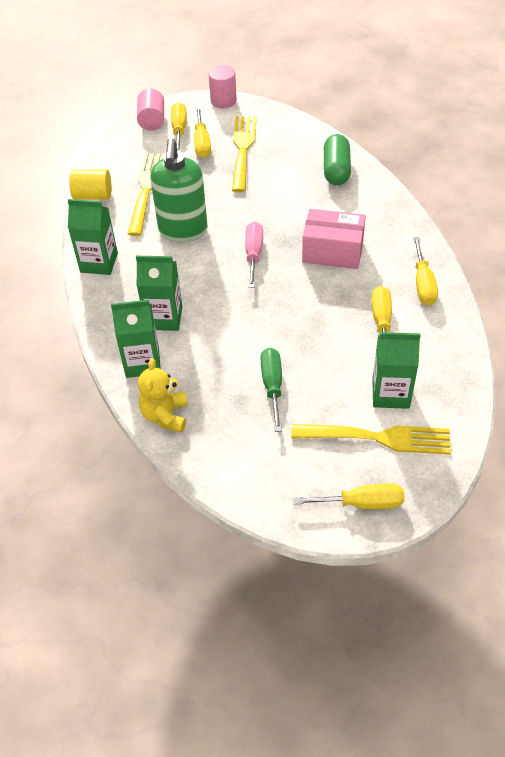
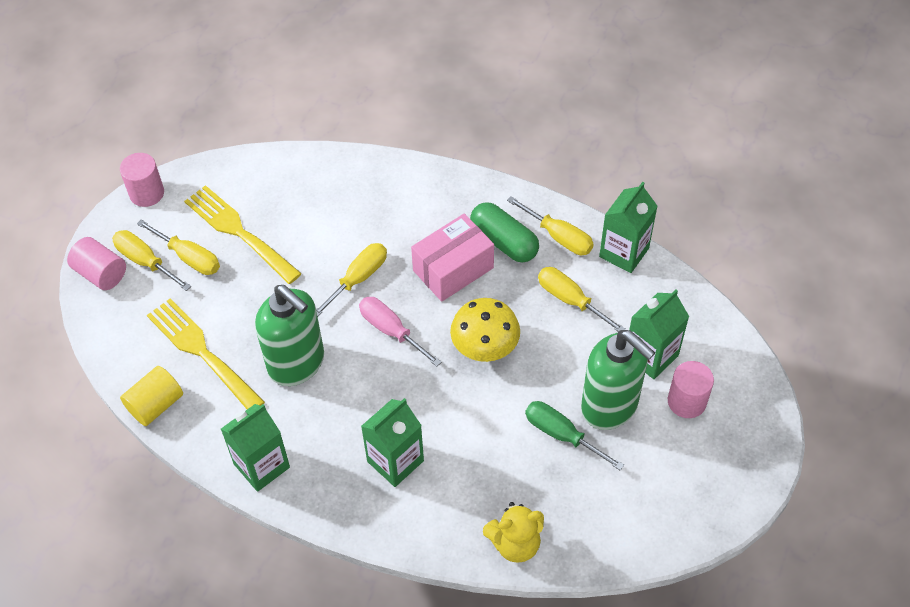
camera: 50 degrees left, 5 degrees up
(142, 362) = (433, 518): green carton -> green carton (624, 252)
(165, 415) = (515, 543): yellow teddy bear -> yellow teddy bear turned 60 degrees counterclockwise
(294, 304) = (485, 346): none -> yellow mushroom
(323, 397) = (610, 406): none -> green soap dispenser
(336, 170) = (353, 184): green capsule -> green capsule (504, 242)
(362, 503) = (739, 463): yellow screwdriver -> yellow screwdriver (358, 278)
(377, 438) = (687, 401): yellow fork -> pink cylinder

